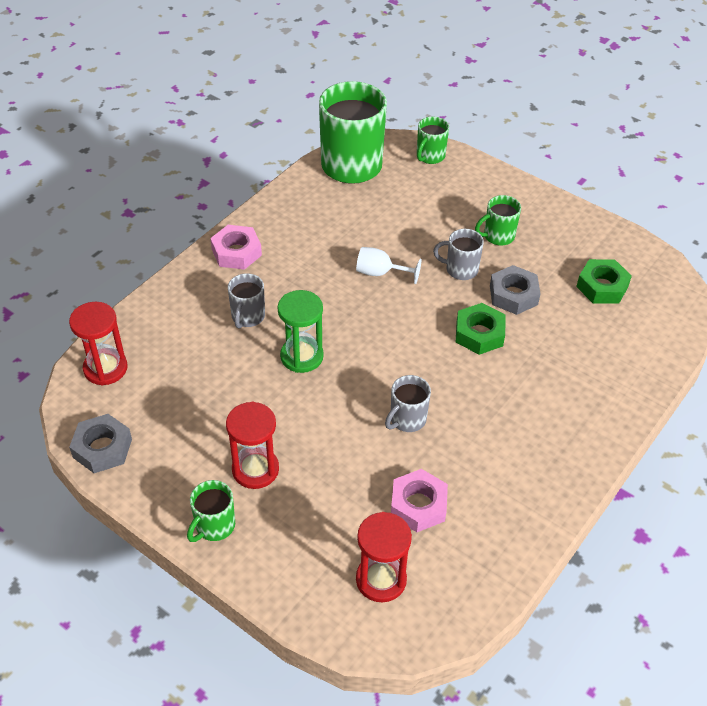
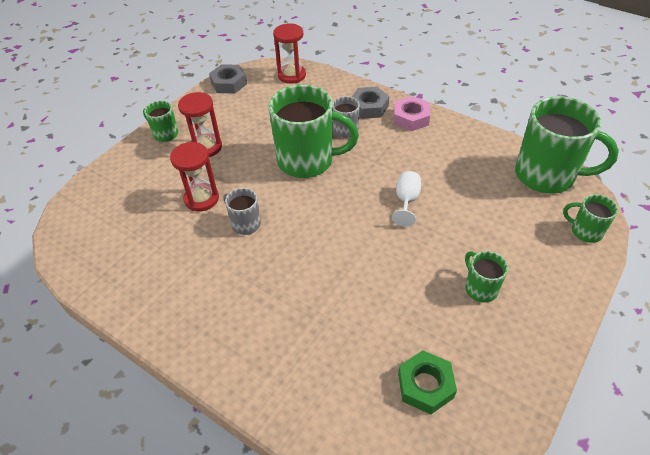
camera: 90 degrees right, 0 degrees up
(302, 356) = (307, 161): green hourglass -> green mug
(381, 579) = (107, 214): red hourglass -> red hourglass (201, 199)
(418, 505) = (164, 233): pink nut -> none
(460, 269) = (423, 257): grey mug -> none
(479, 334) = (342, 272): green nut -> none
(513, 295) = (397, 300): grey nut -> grey nut (369, 107)

